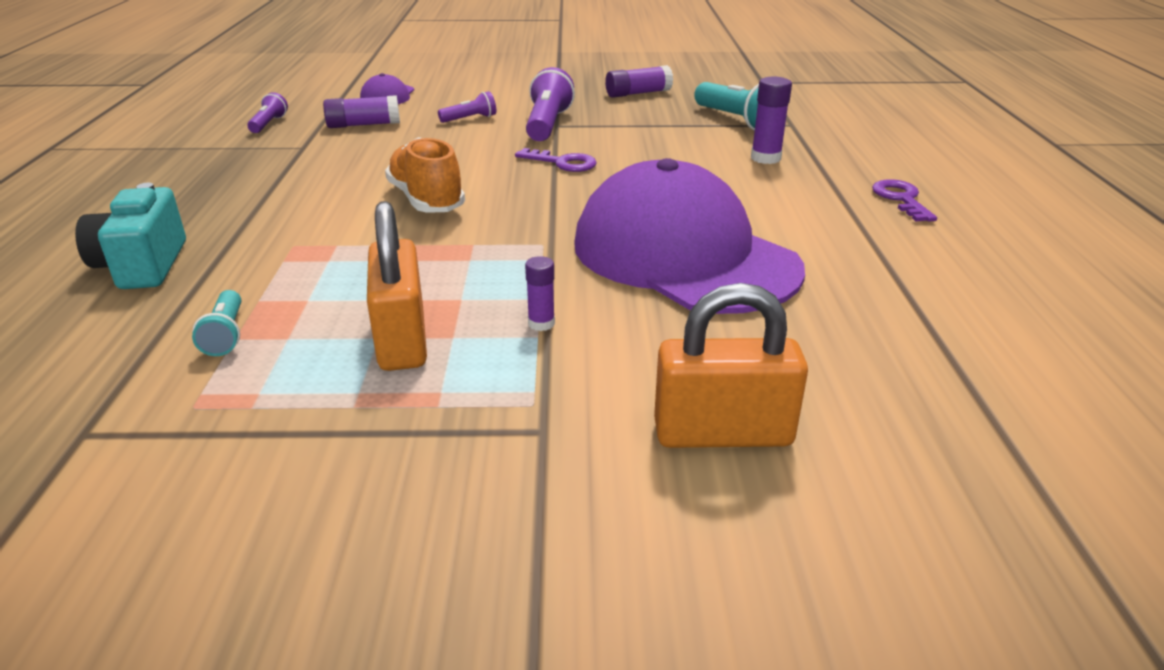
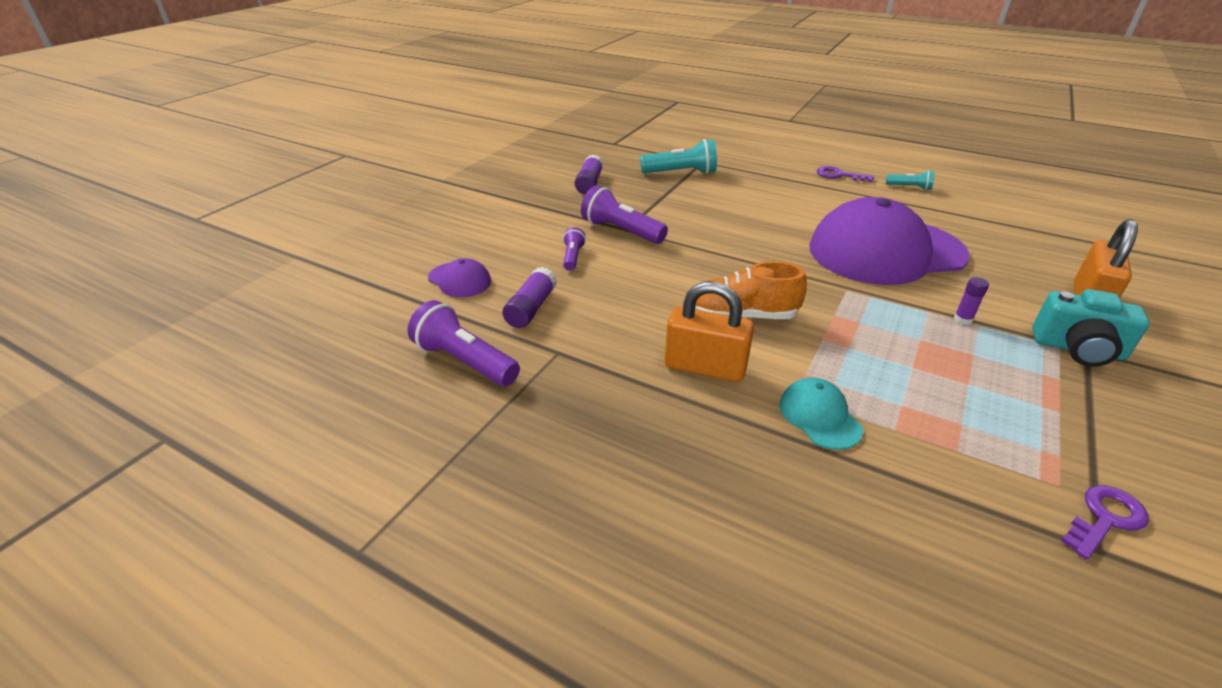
camera: 60 degrees left, 5 degrees up
(142, 265) = (800, 491): turquoise camera -> turquoise camera (1078, 349)
(226, 335) = (952, 454): turquoise flashlight -> turquoise flashlight (909, 187)
(262, 260) = (819, 416): none -> turquoise cap
(269, 124) = (465, 361): purple flashlight -> purple flashlight, size x1.81
(402, 340) = (974, 374): orange padlock -> orange padlock (705, 367)
(563, 163) = (708, 246): purple key -> purple key (1105, 518)
(765, 158) = (753, 186): purple glue stick -> none

